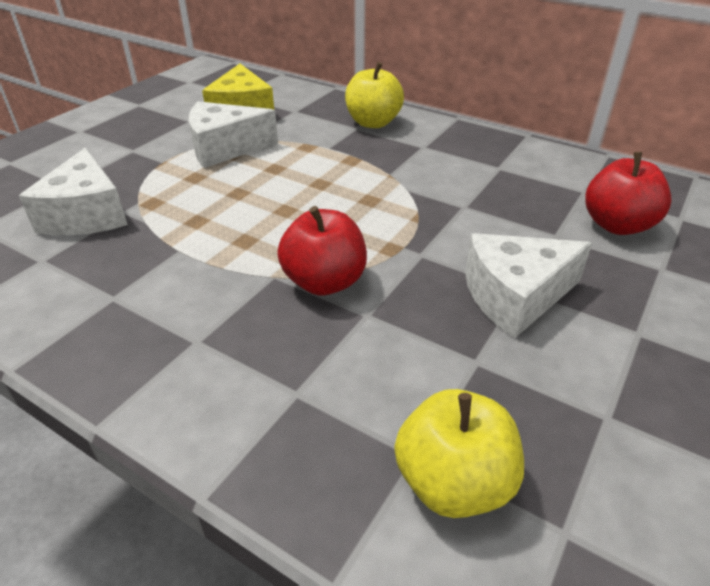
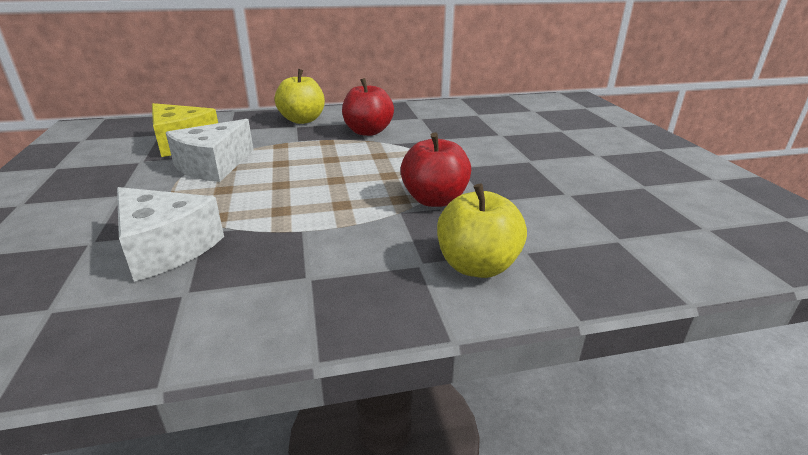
camera: 45 degrees left, 10 degrees down
(453, 482) = (648, 238): yellow apple -> yellow apple (477, 266)
(515, 296) = (532, 163): white cheese -> none
(617, 225) = (516, 121): red apple -> red apple (368, 132)

